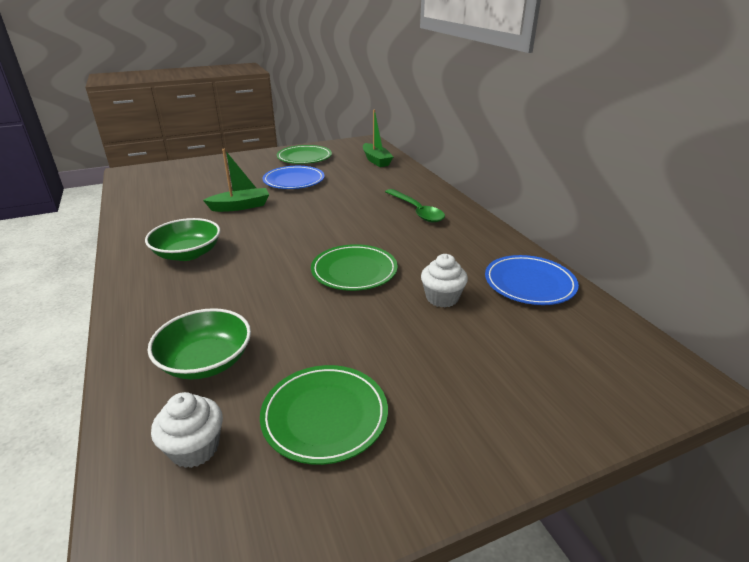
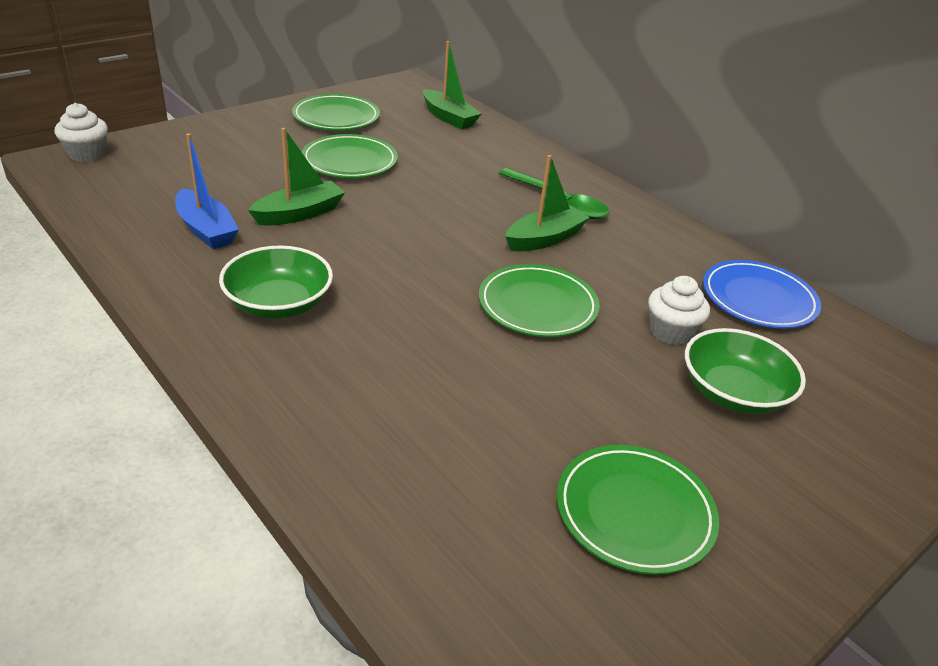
camera: 20 degrees left, 5 degrees up
(179, 211) = (206, 230): none -> blue boat
(194, 448) = (508, 584): white cupcake -> white cupcake (87, 154)
(206, 361) = (434, 466): green bowl -> green bowl (733, 393)
(294, 181) = (349, 161): blue plate -> green plate
(389, 232) = (544, 239): none -> green boat

